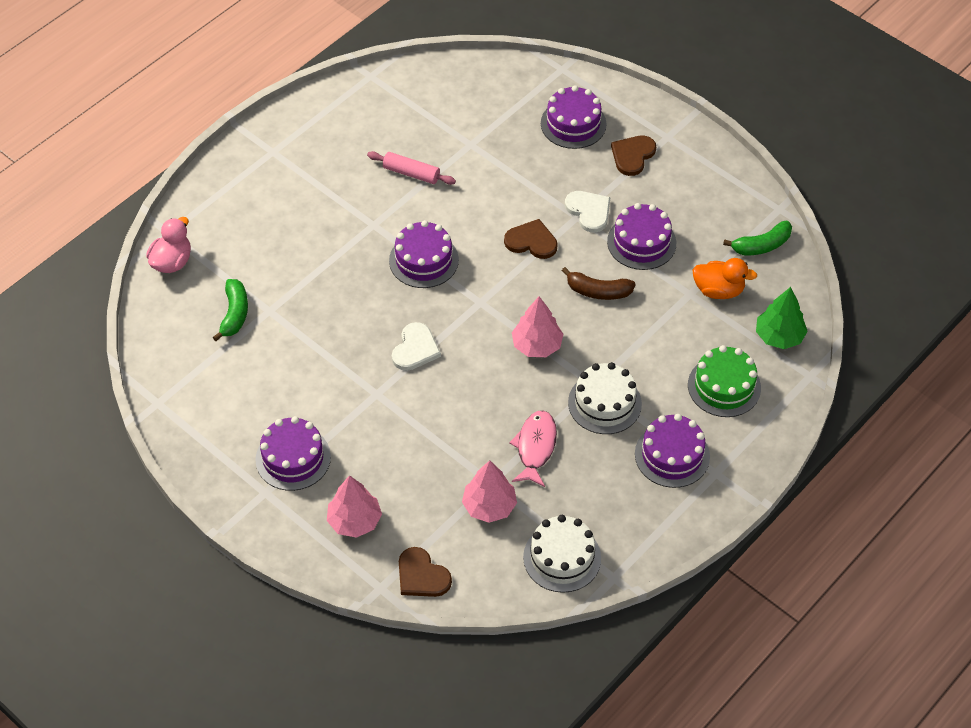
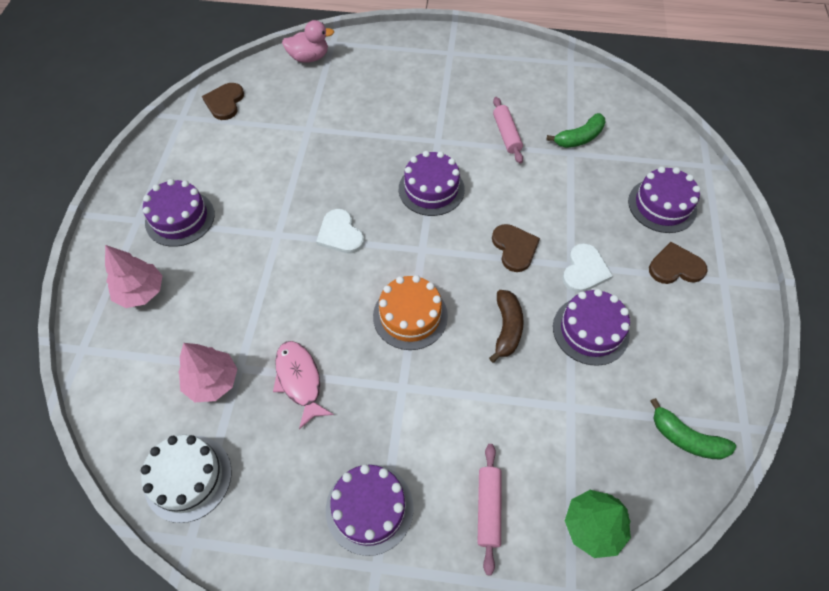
camera: 55 degrees right, 5 degrees up
(234, 314) = (290, 112): green banana -> green banana (579, 138)
(415, 349) = (340, 234): white heart -> white heart turned 75 degrees clockwise
(422, 576) = (109, 373): brown heart -> brown heart (225, 102)
(535, 447) = (299, 380): pink fish -> pink fish turned 90 degrees counterclockwise
(537, 345) = (410, 316): pink tree -> orange cake
(598, 291) = (507, 328): brown banana -> brown banana turned 150 degrees counterclockwise
(604, 403) = (388, 408): white cake -> none
(718, 290) = (597, 431): orange duck -> none
(724, 386) = (488, 508): green cake -> pink rolling pin

